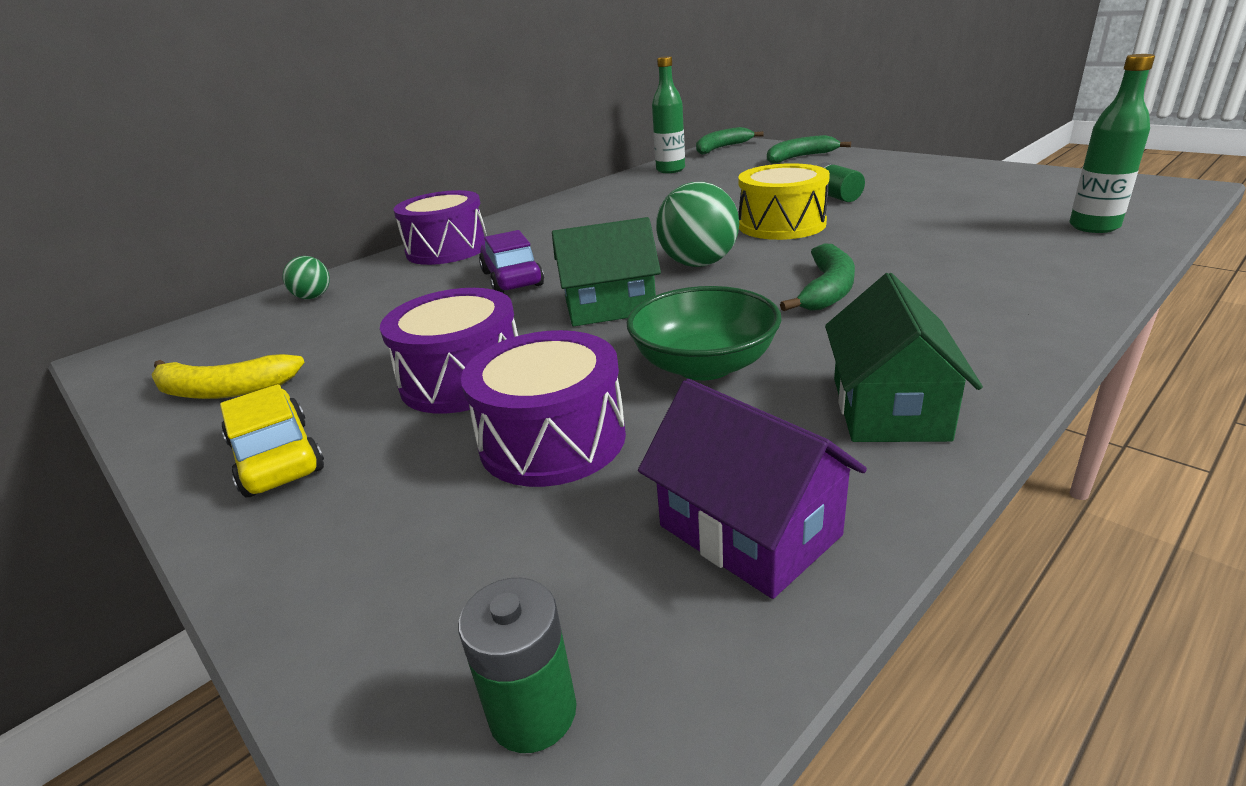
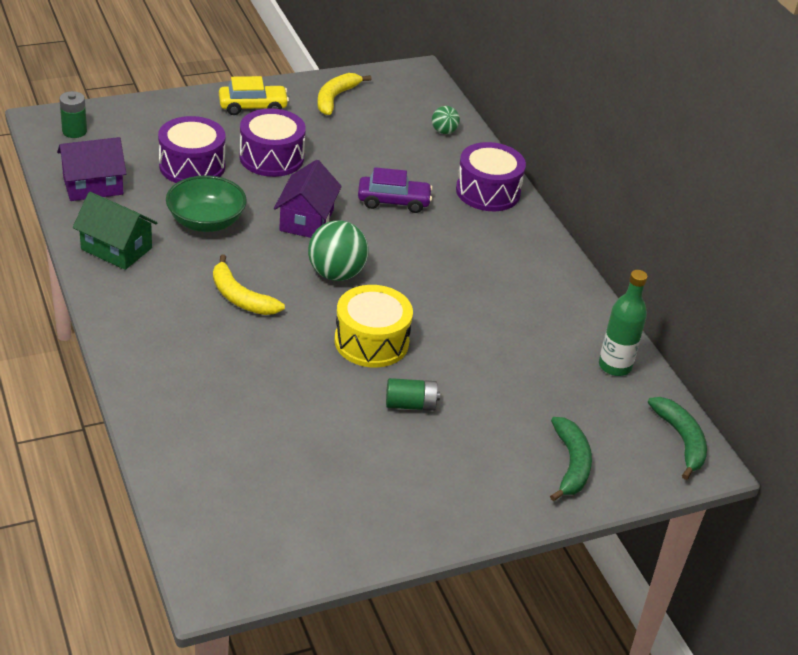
camera: 105 degrees right, 10 degrees up
(610, 307) = (306, 220): green house -> purple house
(827, 290) = (240, 297): green banana -> yellow banana
(1094, 226) = (199, 465): green bottle -> none

